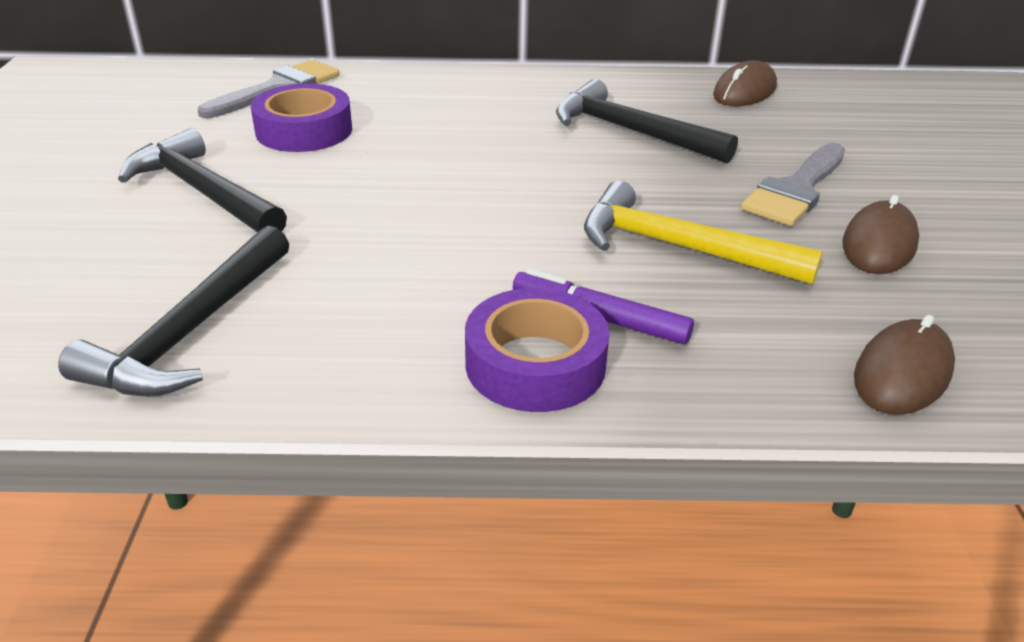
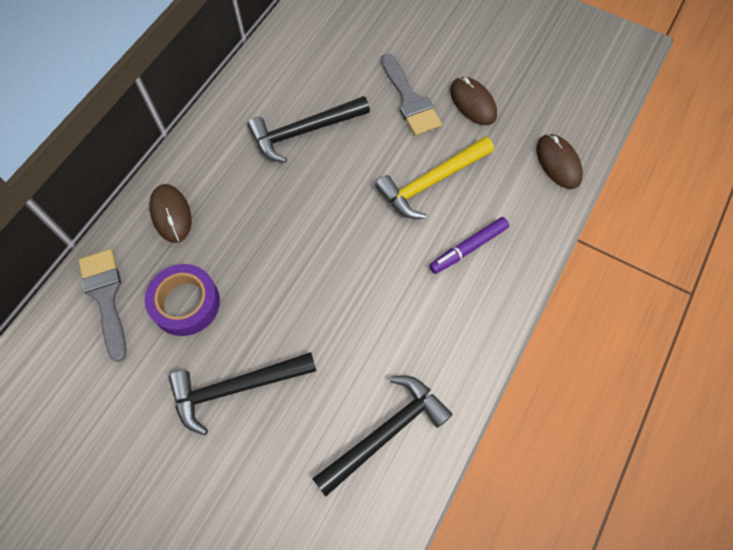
camera: 60 degrees left, 30 degrees up
(190, 332) = (386, 433): black hammer -> black hammer turned 90 degrees counterclockwise
(535, 364) = (487, 291): purple tape -> none
(744, 91) = (292, 47): brown mouse -> brown mouse (171, 214)

